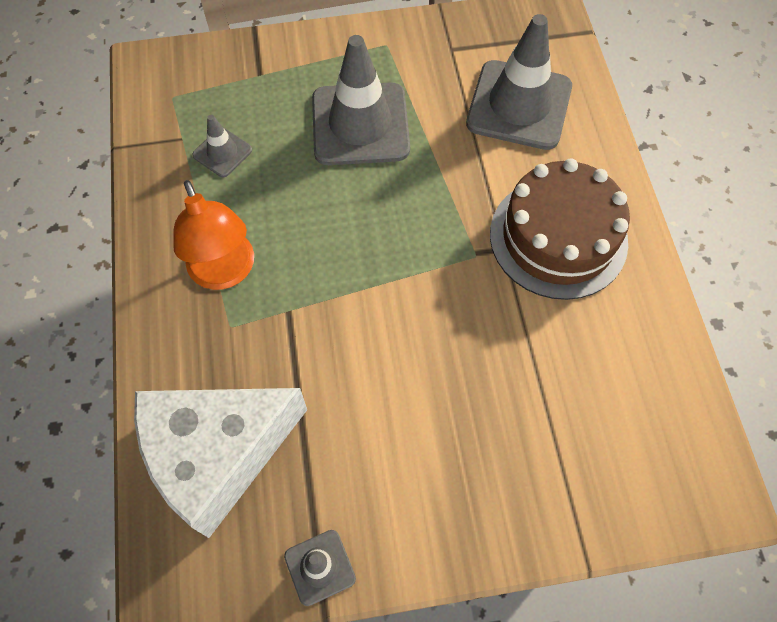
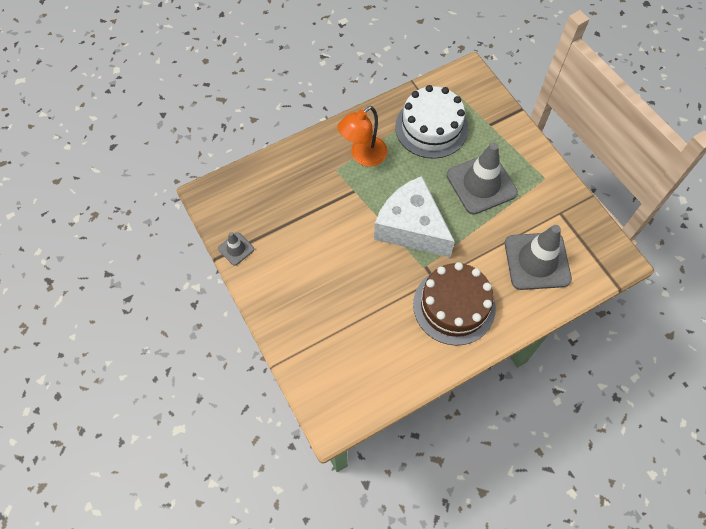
camera: 70 degrees right, 0 degrees up
(218, 454) = (271, 189): white cheese -> white cheese (411, 227)
(222, 152) = (431, 127): grey traffic cone -> white cake

